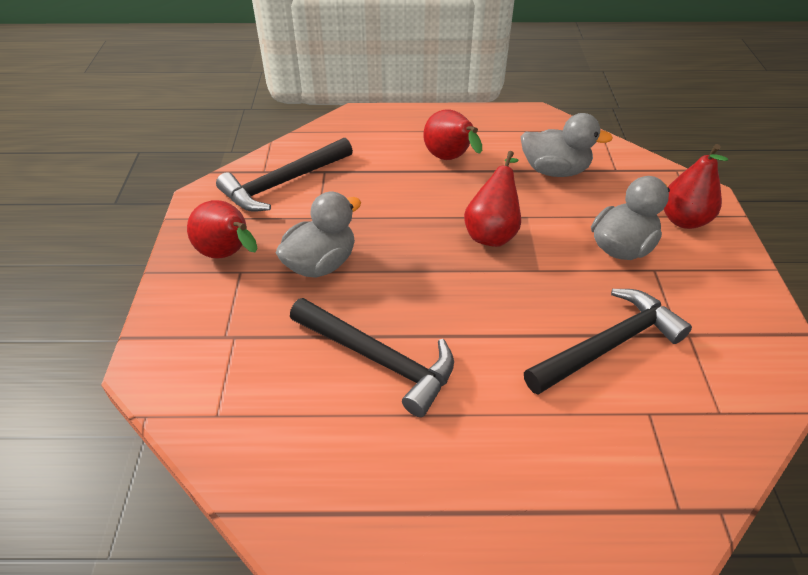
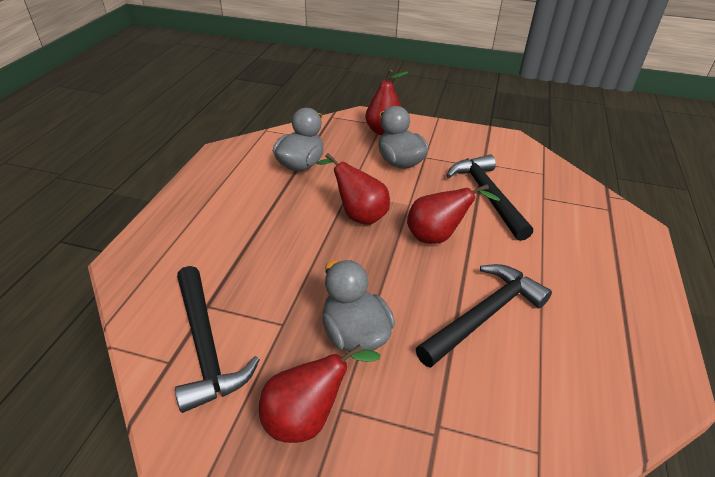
camera: 75 degrees left, 5 degrees down
(450, 159) = (248, 213): red pear -> red pear (437, 236)

